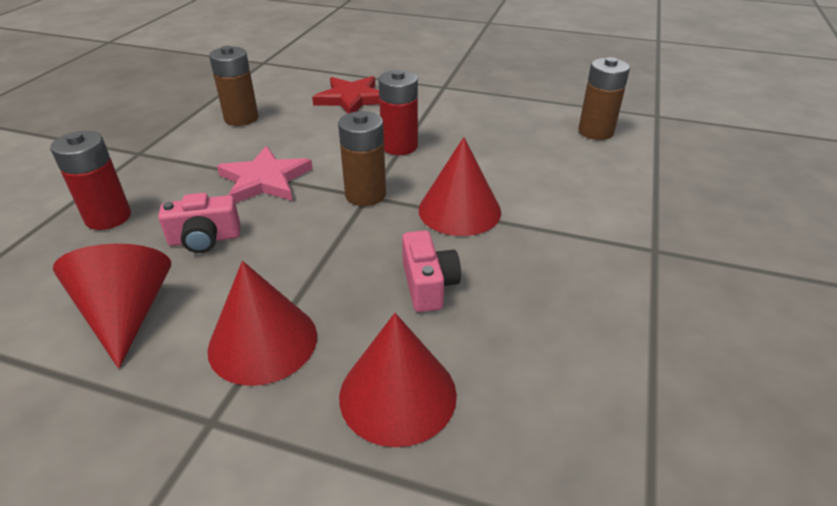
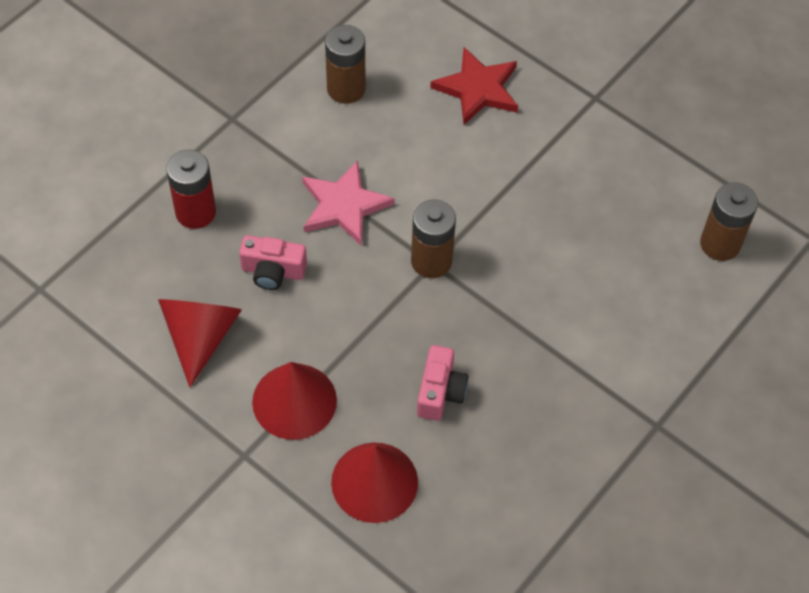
camera: 20 degrees right, 20 degrees up
(399, 146) = (494, 197): red battery -> none
(459, 210) = (509, 314): red cone -> none

